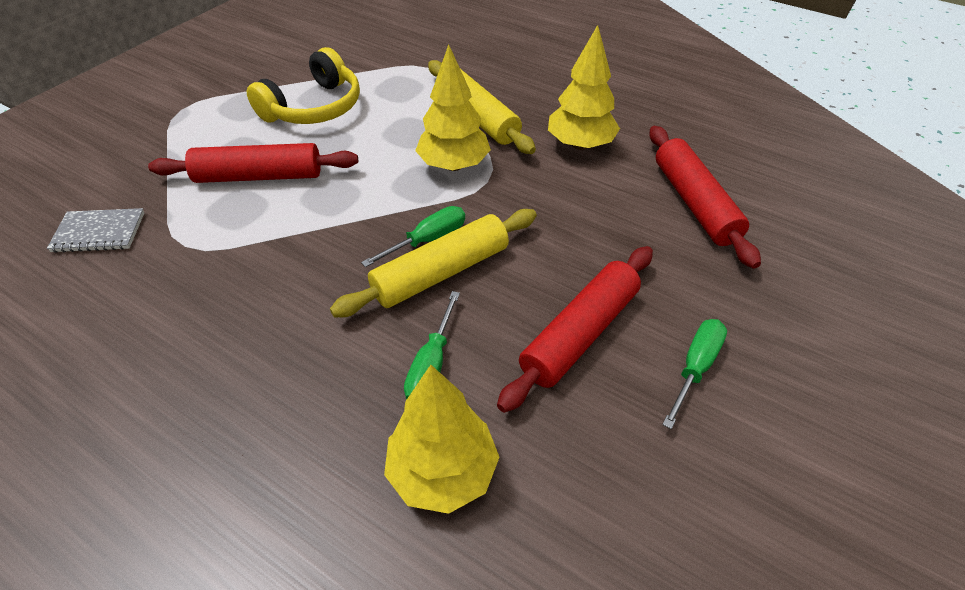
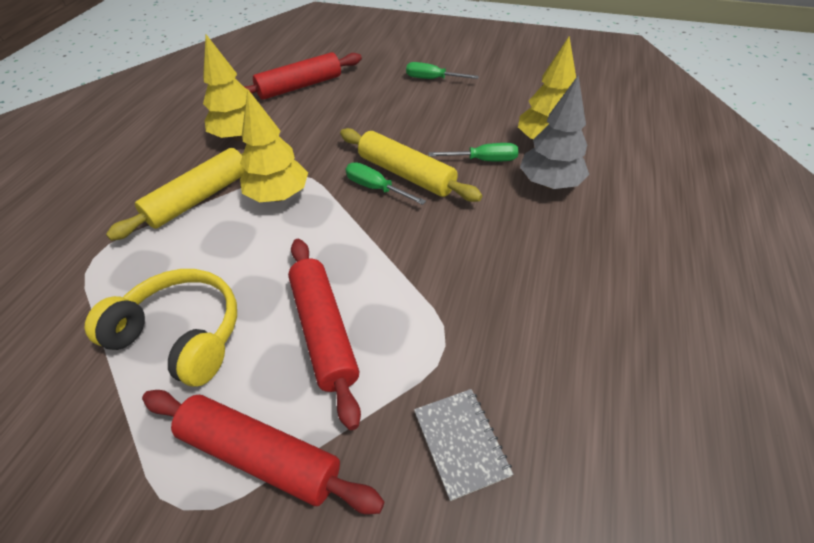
camera: 105 degrees left, 0 degrees up
(338, 430) = (549, 183): none -> grey tree
(580, 333) = (429, 113): red rolling pin -> red rolling pin (260, 455)

